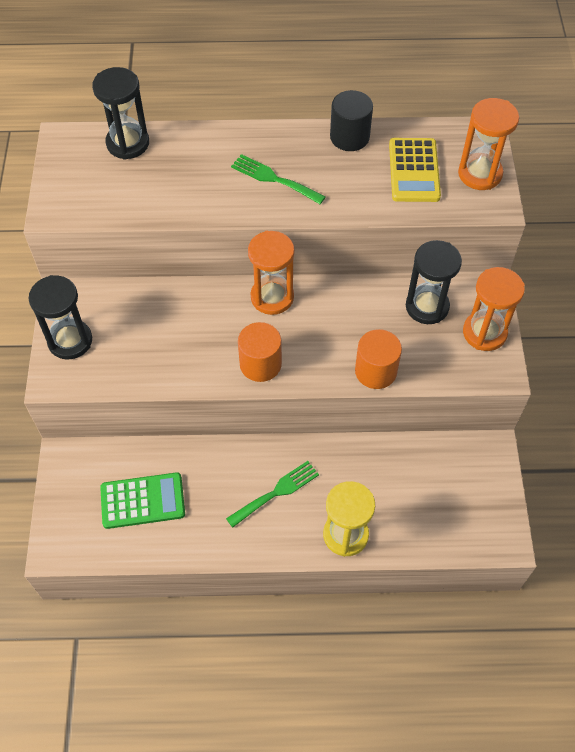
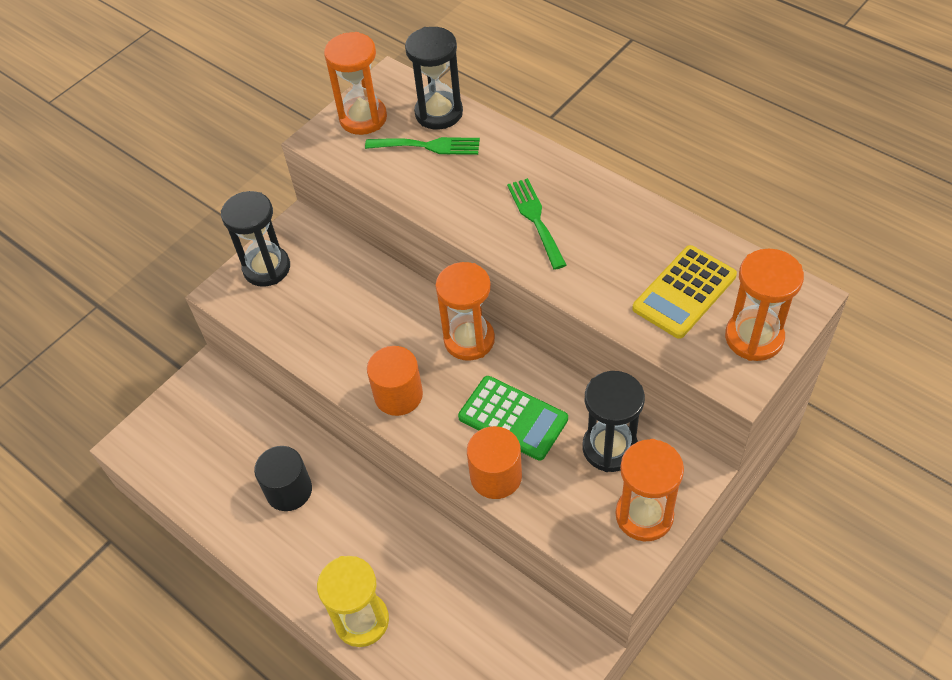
camera: 45 degrees right, 5 degrees down
(72, 178) = (363, 118): none -> orange hourglass
(142, 501) = (228, 455): green calculator -> green calculator (513, 418)
(276, 492) = (340, 533): green fork -> green fork (428, 146)
(349, 137) = (651, 220): black cylinder -> black cylinder (289, 490)

